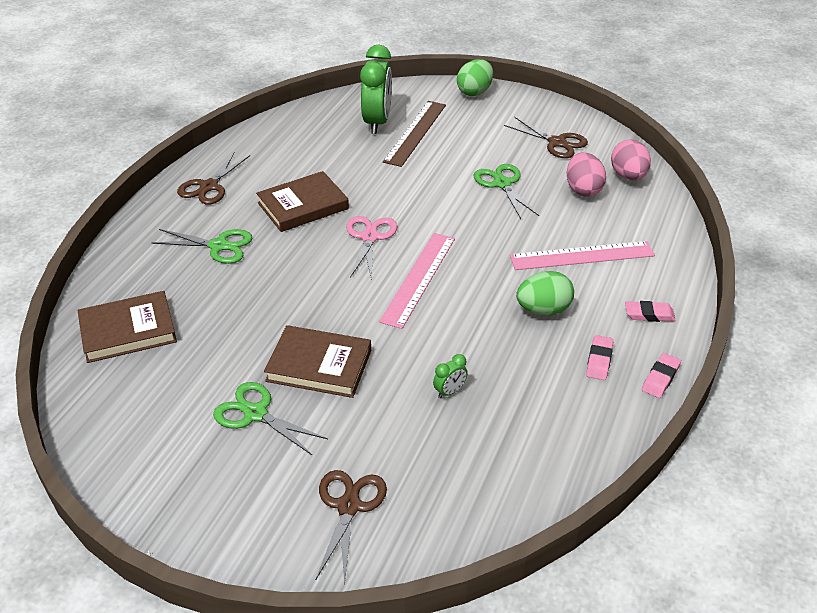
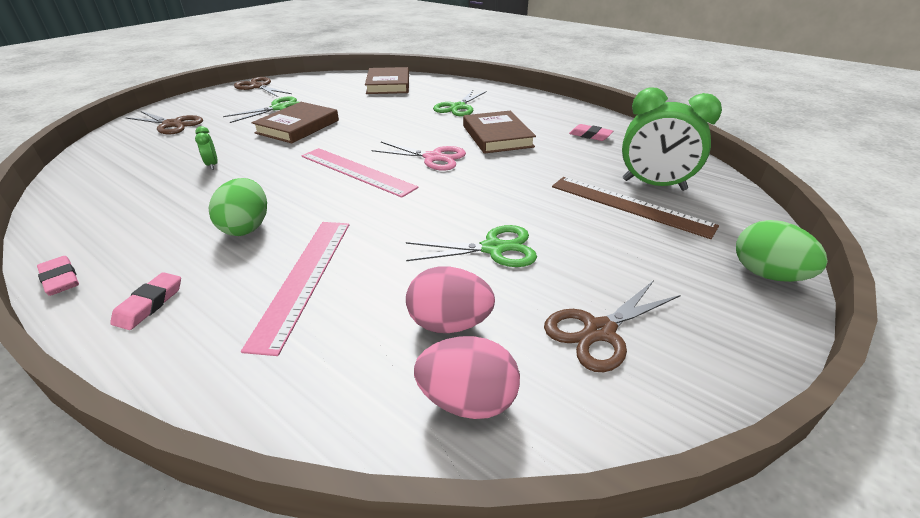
camera: 105 degrees right, 5 degrees down
(209, 186) = (539, 108): brown scissors -> brown scissors (258, 87)
(599, 360) = (140, 244): pink eraser -> pink eraser (590, 135)

